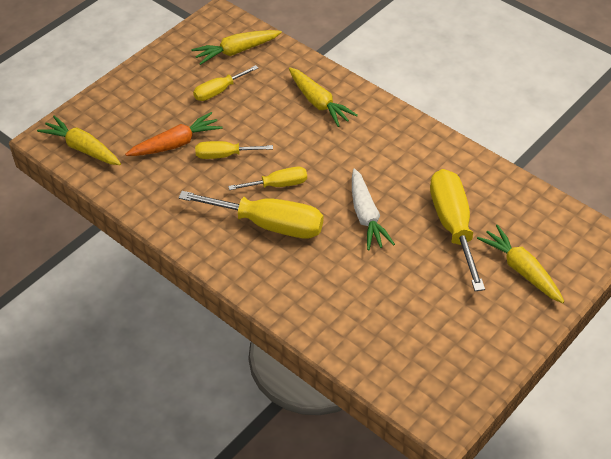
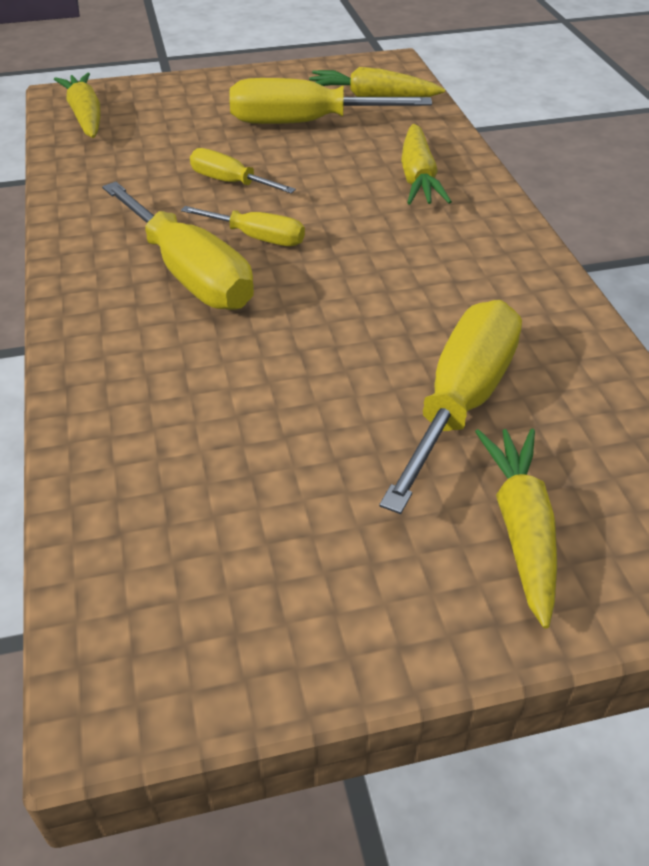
camera: 35 degrees right, 5 degrees down
(176, 143) = (189, 150): orange carrot -> none
(219, 91) = (304, 123): yellow screwdriver -> yellow screwdriver, size x1.81
(366, 216) = (335, 326): white carrot -> none

